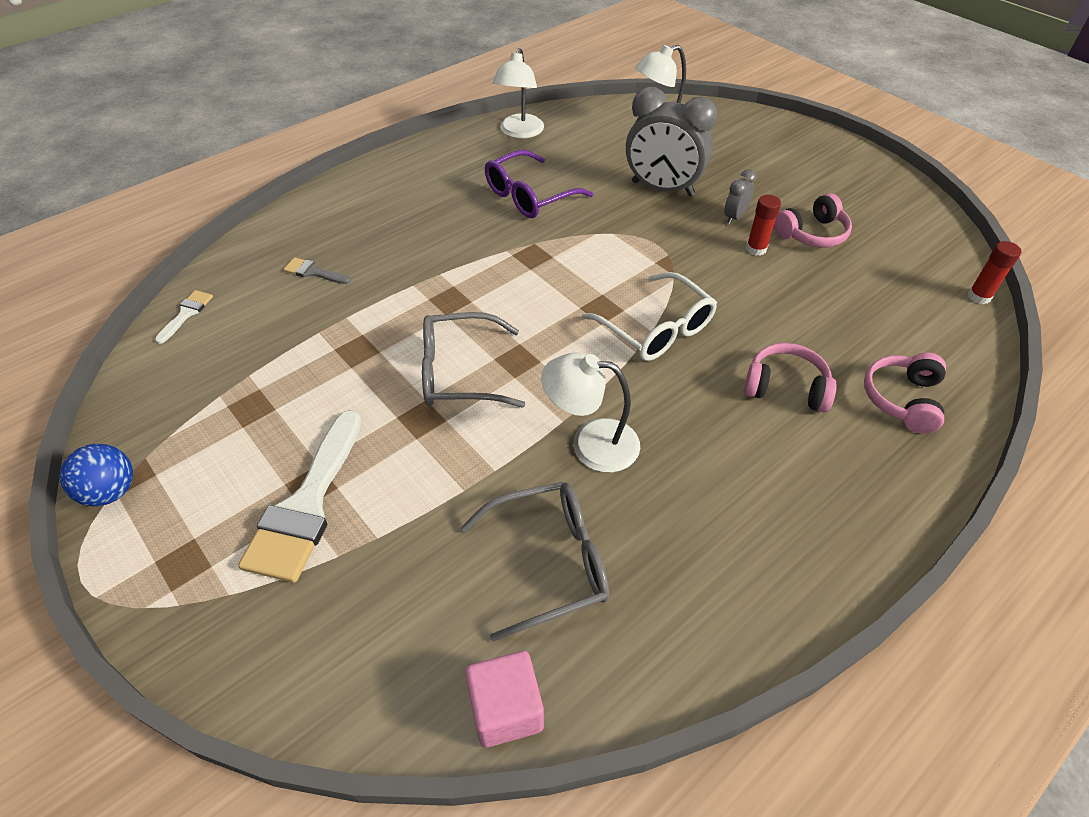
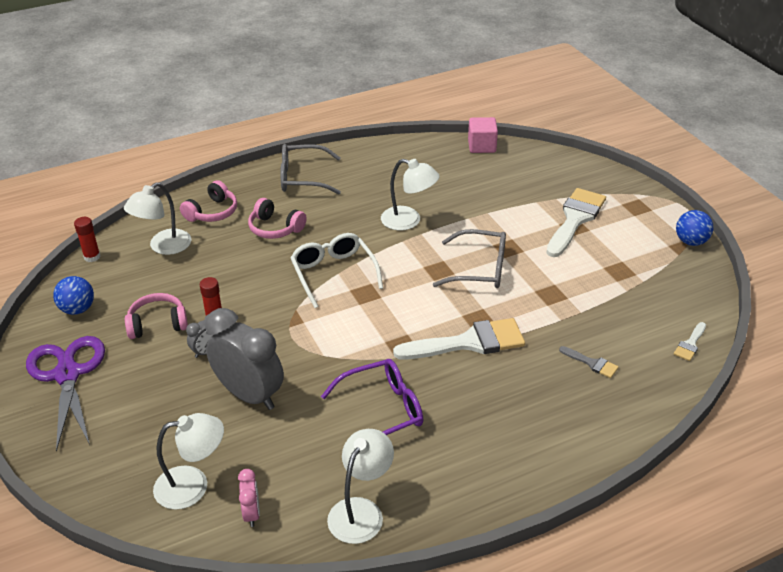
camera: 165 degrees left, 10 degrees down
(457, 271) = (468, 342): none -> white brush
(549, 562) = (449, 181): grey glasses -> grey glasses (302, 178)
(603, 120) = (251, 513): none -> pink clock
(846, 178) = (67, 374): none -> purple scissors
(908, 327) = (163, 247): none -> white lamp
(913, 234) = (78, 309): none -> blue ball

